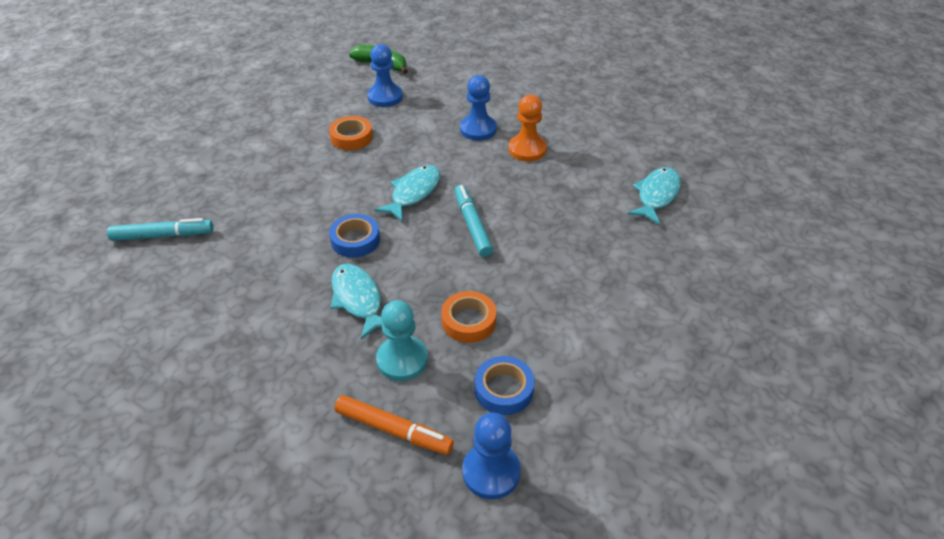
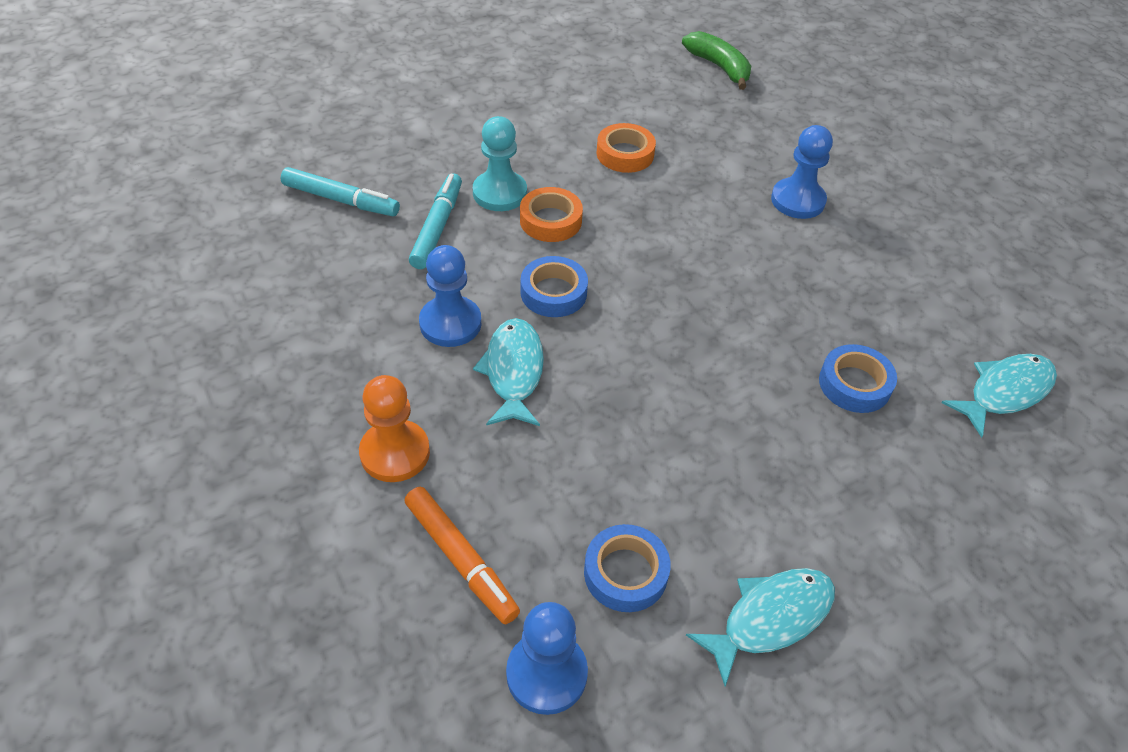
camera: 25 degrees right, 5 degrees up
(385, 97) = (698, 113): blue pawn -> blue pawn (450, 323)
(402, 360) = (522, 474): turquoise pawn -> turquoise pawn (499, 193)
(413, 193) = (661, 257): turquoise fish -> turquoise fish (770, 618)
(468, 321) = (633, 460): orange tape -> orange tape (550, 220)
(472, 225) = (713, 331): turquoise marker -> turquoise marker (437, 227)
(527, 149) = (850, 253): orange pawn -> orange pawn (395, 453)
(573, 223) = (854, 384): none -> blue tape

